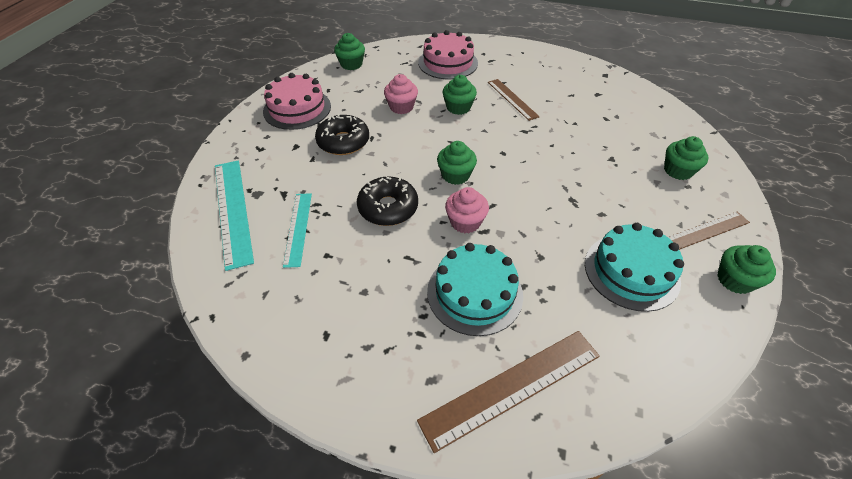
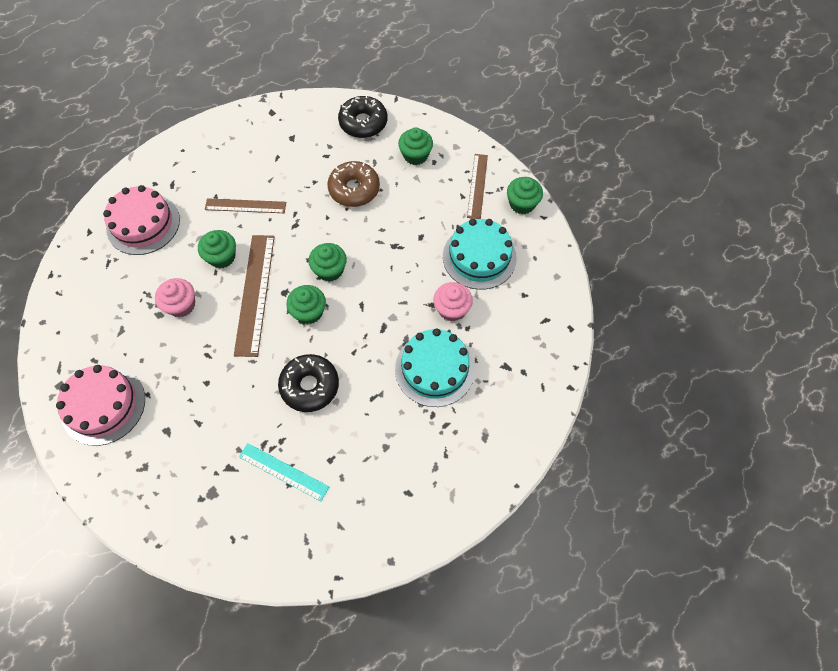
camera: 60 degrees left, 15 degrees up
(233, 210) = (220, 523): turquoise ruler -> none
(343, 142) = (194, 383): black donut -> black donut (363, 123)
(351, 64) = (65, 316): green cupcake -> green cupcake (330, 270)
(465, 222) = (365, 335): pink cupcake -> pink cupcake (452, 309)
(512, 387) = (517, 389): brown ruler -> brown ruler (255, 293)
(596, 148) = (354, 189): none -> brown donut

